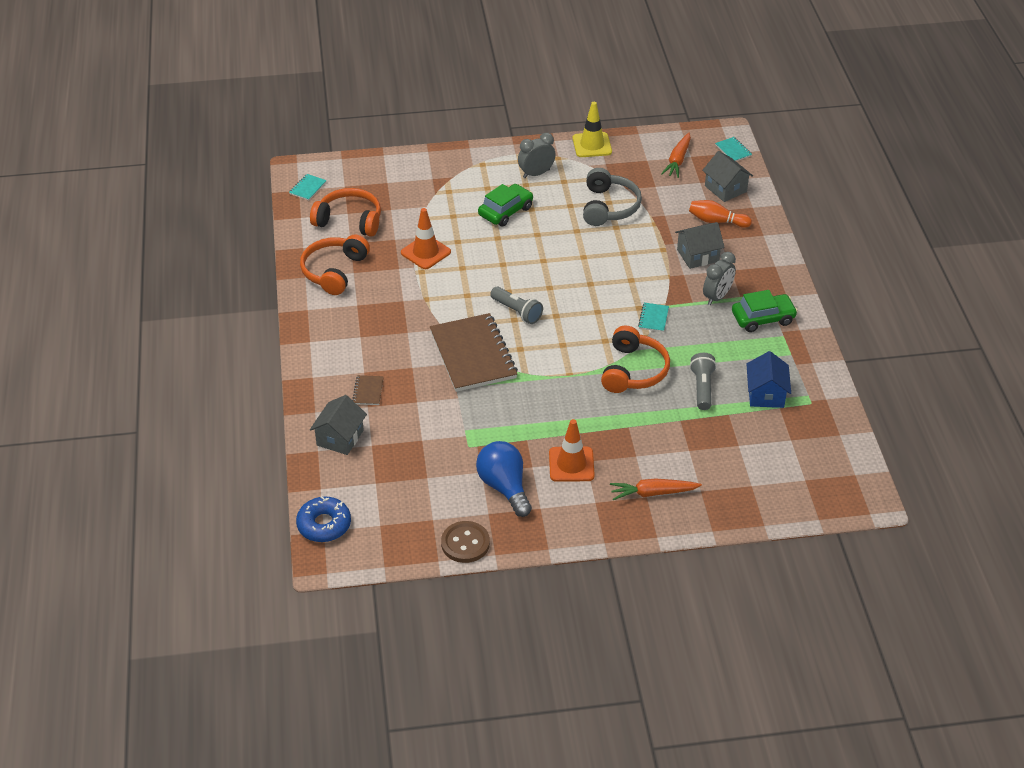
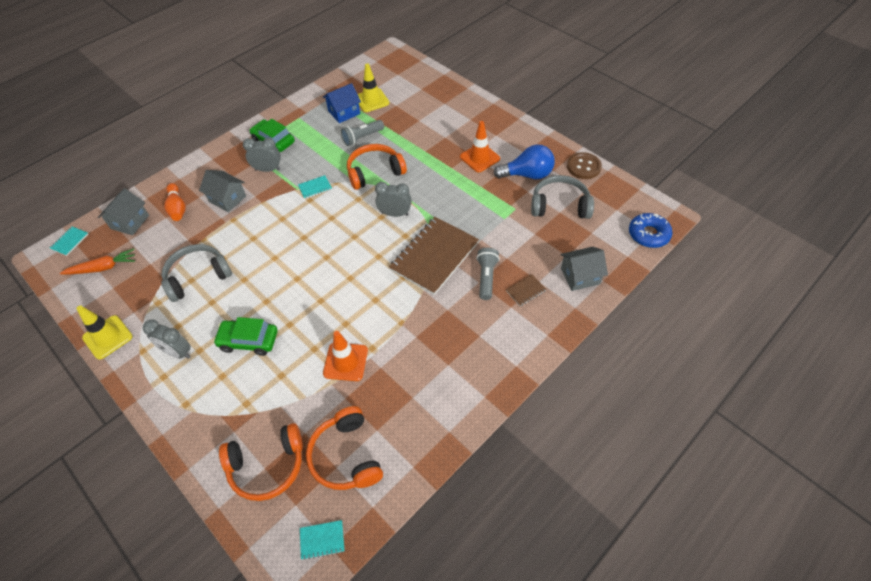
camera: 125 degrees left, 10 degrees up
(334, 271) = (423, 413): orange headphones -> orange headphones (267, 466)
(435, 483) = (560, 205): none -> grey headphones
(504, 487) = (527, 175): blue light bulb -> blue light bulb turned 120 degrees counterclockwise
(517, 311) = (368, 259): grey flashlight -> grey flashlight (486, 278)
(556, 356) = (395, 214): none -> grey clock
(653, 493) = (465, 118): orange carrot -> none
(768, 428) = (372, 100): none -> yellow traffic cone

